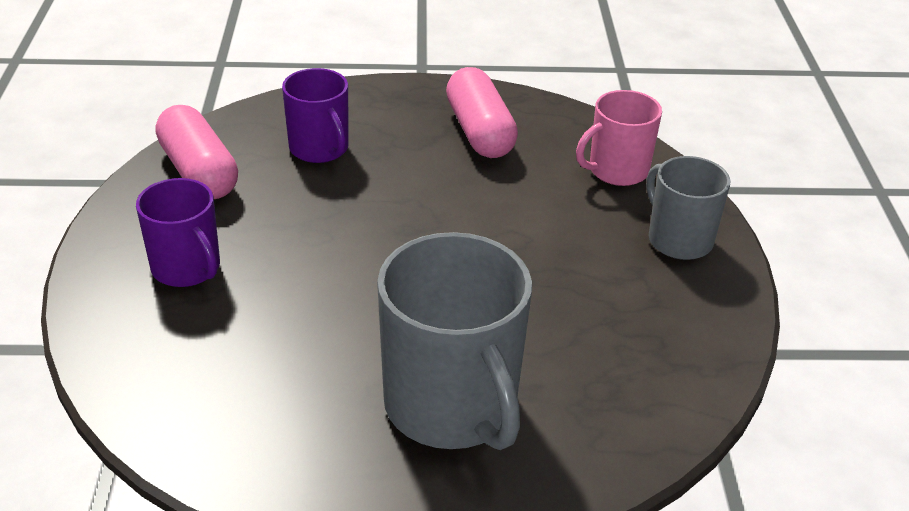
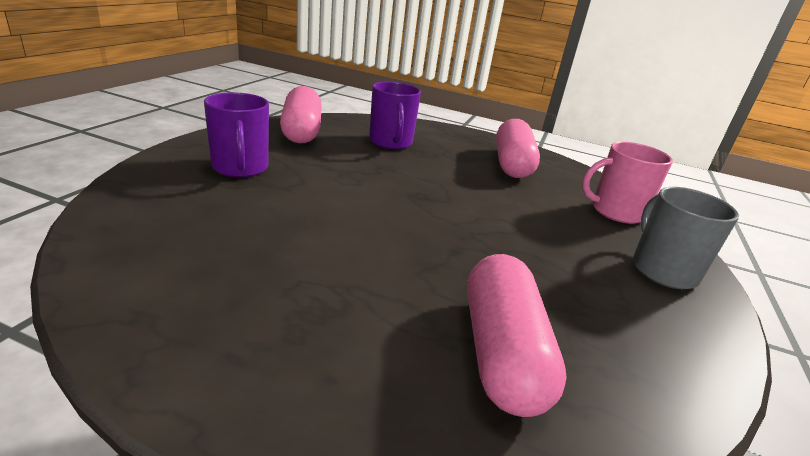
camera: 20 degrees right, 10 degrees down
(452, 406) = (365, 325): grey mug -> none
(570, 386) = (501, 352): none -> pink capsule

